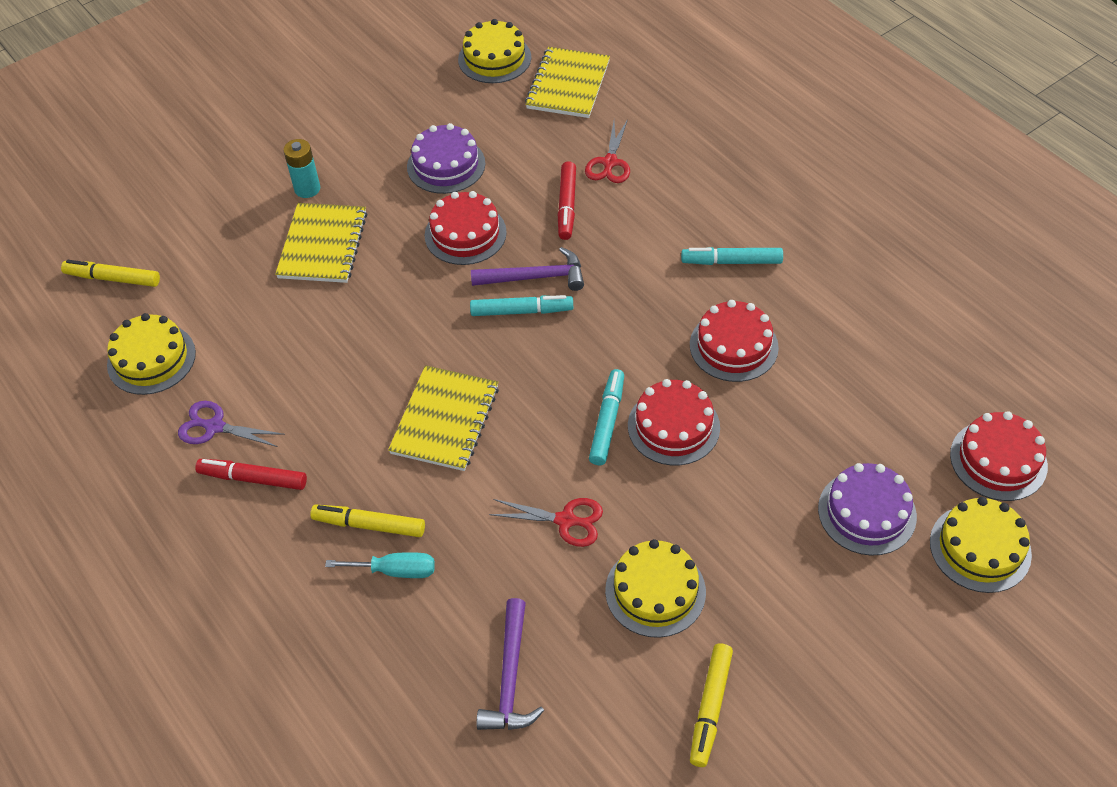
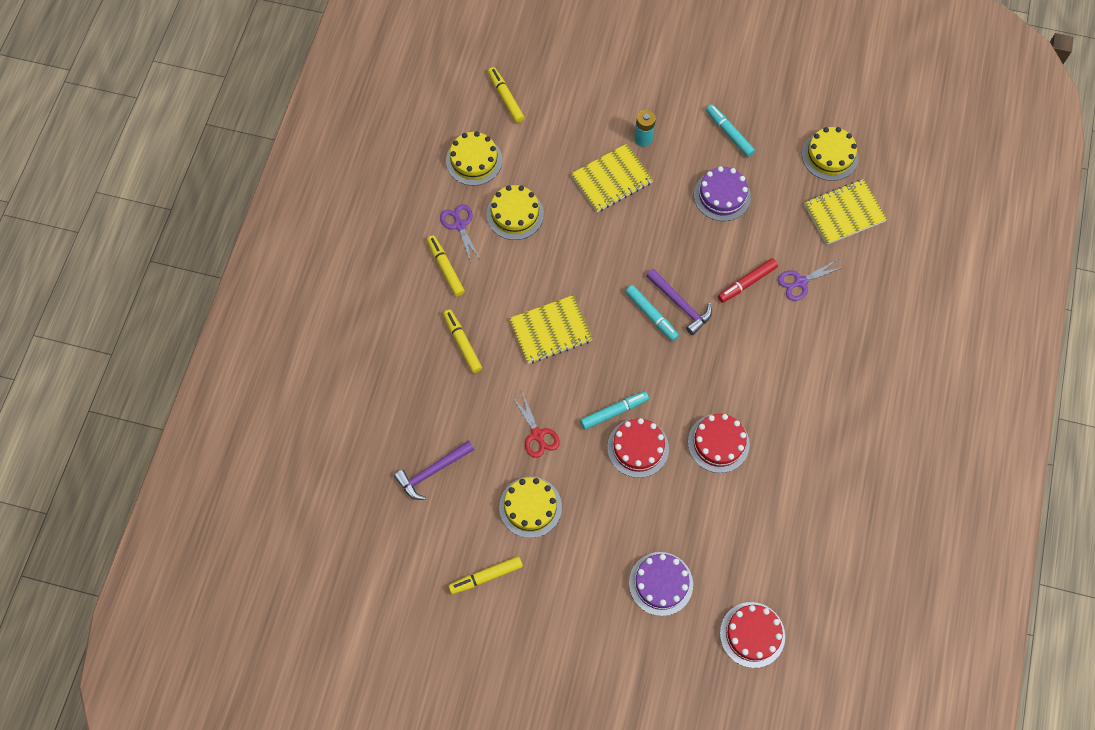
camera: 50 degrees right, 15 degrees up
(253, 478) = (445, 268): red marker -> yellow marker
(395, 570) = (447, 375): turquoise screwdriver -> none
(465, 234) = (680, 245): red cake -> none
(609, 162) = (800, 282): red scissors -> purple scissors
(731, 261) = (780, 401): turquoise marker -> turquoise marker (729, 133)
(980, 548) = (683, 656): yellow cake -> yellow cake (515, 214)

